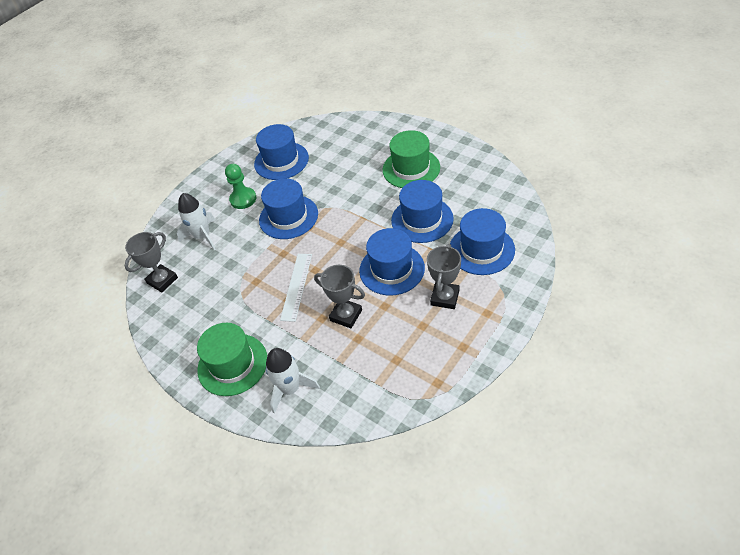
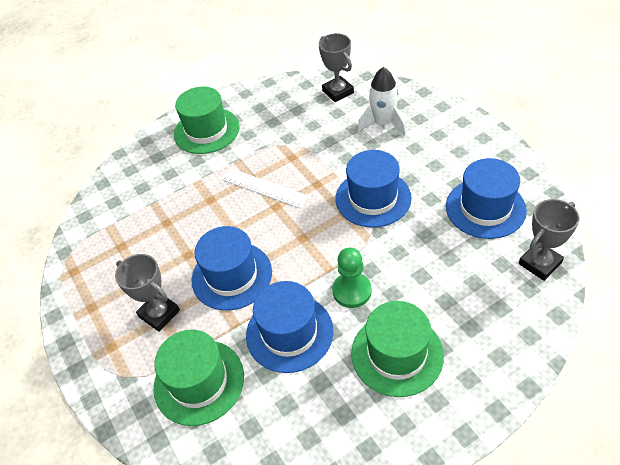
camera: 110 degrees right, 0 degrees up
(243, 199) = (427, 162): green pawn -> green pawn (352, 291)
(290, 388) = (153, 164): white rocket -> none
(346, 315) = (200, 220): grey trophy -> grey trophy (540, 263)
(481, 249) = (199, 381): blue hat -> green hat

